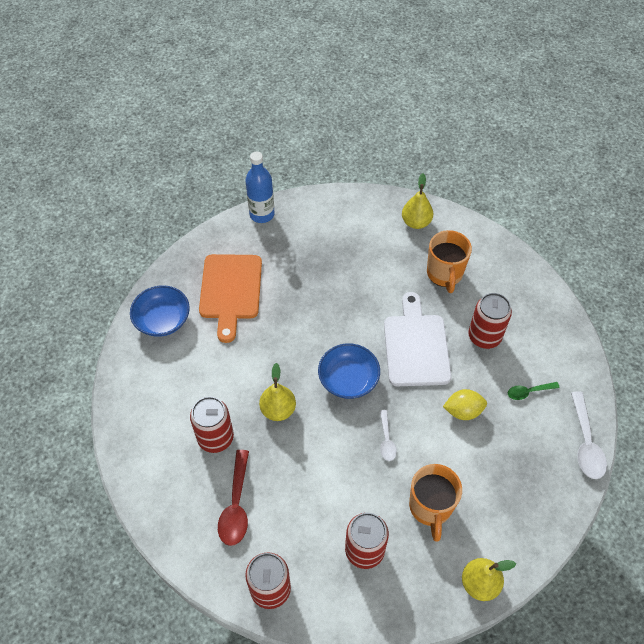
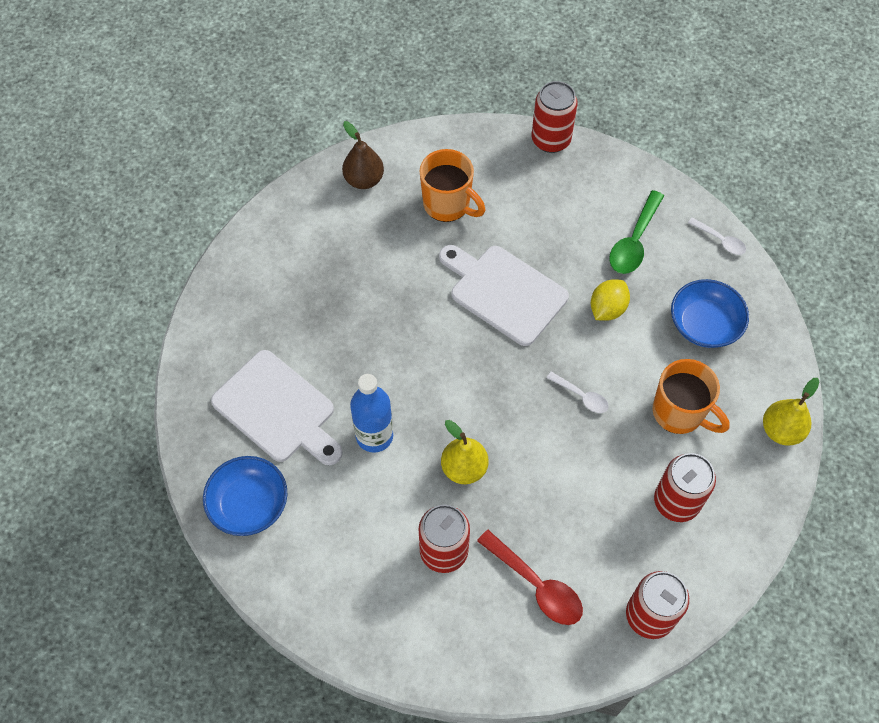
camera: 50 degrees left, 5 degrees up
(230, 290) = (277, 409): orange cutting board -> white cutting board
(262, 214) = (208, 308): blue bottle -> blue bottle (374, 436)
(348, 379) = (487, 379): blue bowl -> blue bowl (704, 324)
(416, 222) = (364, 180): yellow pear -> brown pear
(484, 336) = (546, 228): red can -> red can (551, 140)
(528, 392) = (634, 241): green spoon -> green spoon, size x1.71
(585, 443) = (720, 240): white spoon -> white spoon, size x0.59

